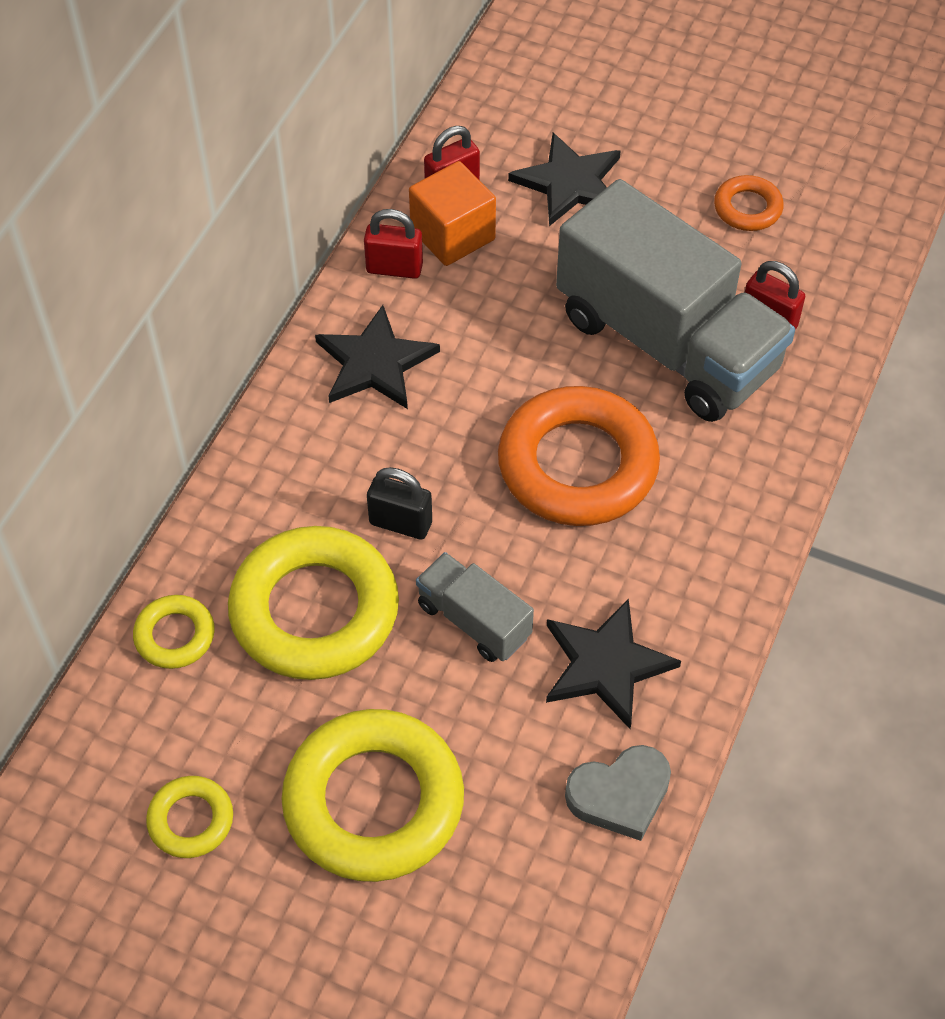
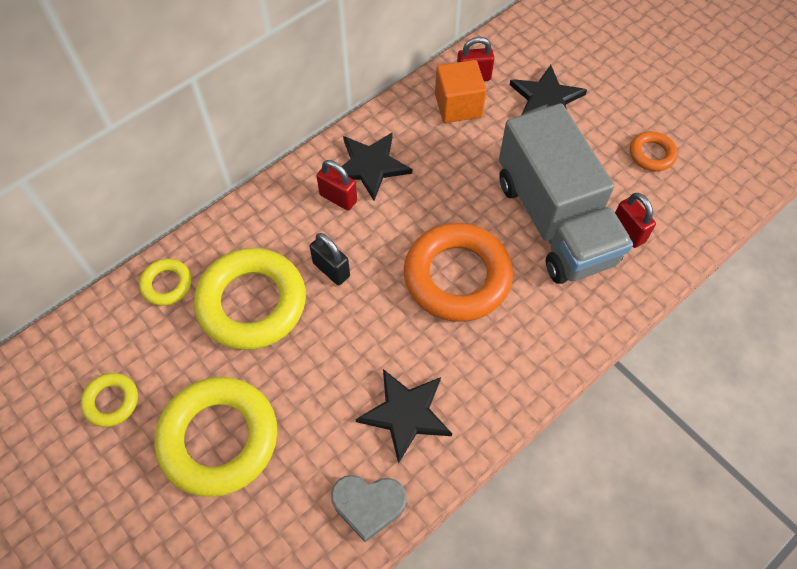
camera: 25 degrees right, 5 degrees up
(394, 268) = (413, 113): red padlock -> red padlock (338, 198)
(474, 620) = (341, 349): grey truck -> none

